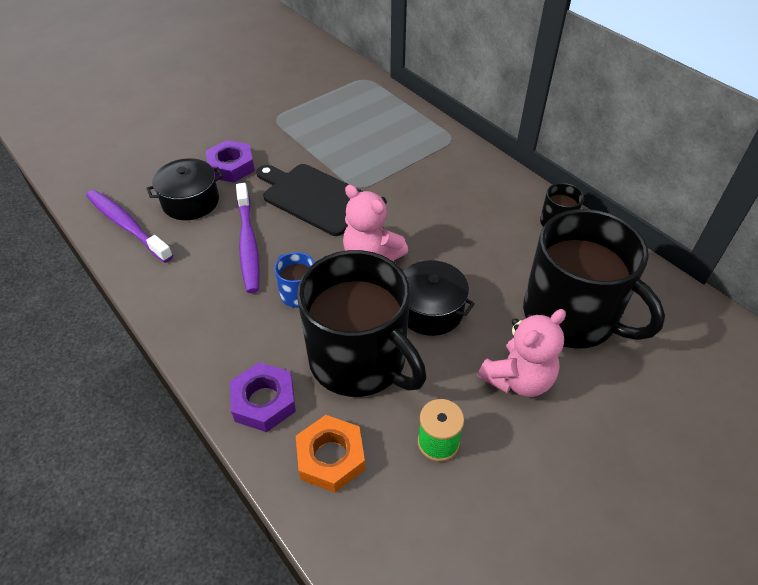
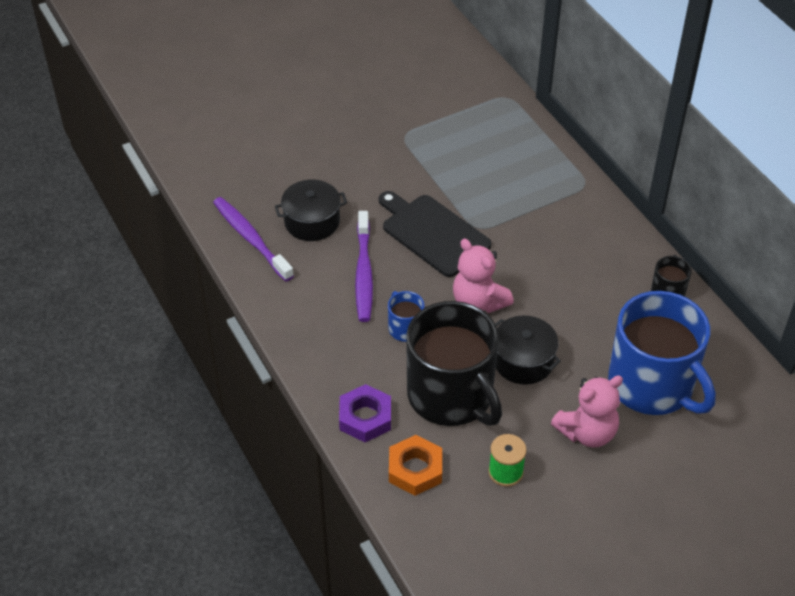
camera: 10 degrees right, 0 degrees up
(231, 166) = (354, 187): purple nut -> none
(572, 316) = (652, 385): black mug -> blue mug

